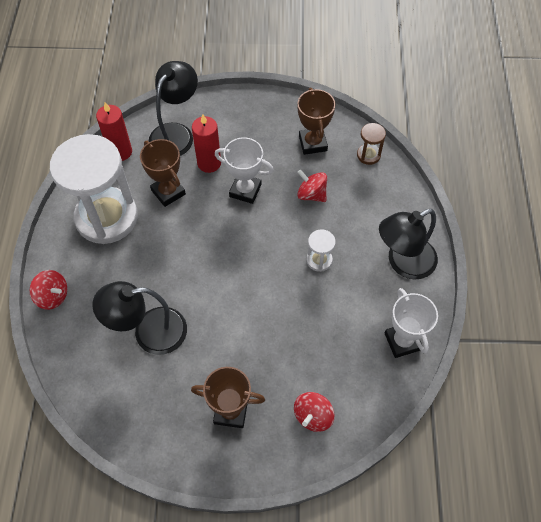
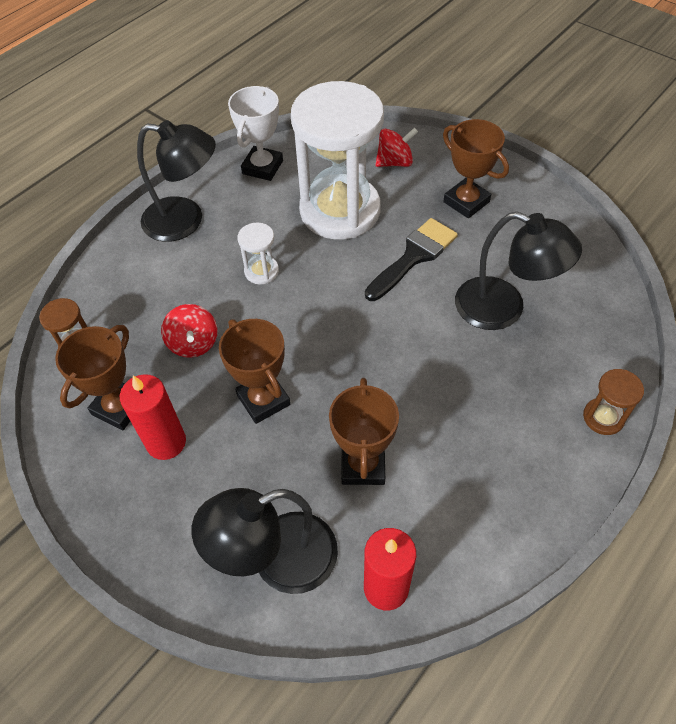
camera: 140 degrees left, 5 degrees down
(53, 296) = (603, 417): red spinning top -> brown hourglass
(106, 217) = (473, 483): white hourglass -> white hourglass (340, 211)
(209, 163) = (274, 472): red candle -> red candle (166, 442)
(233, 335) = (414, 256): none -> black brush
(245, 190) = (263, 400): white trophy -> brown trophy

